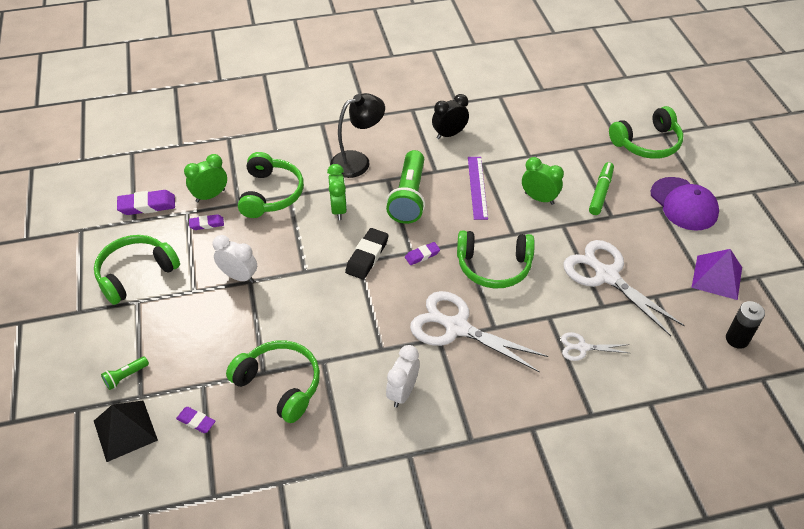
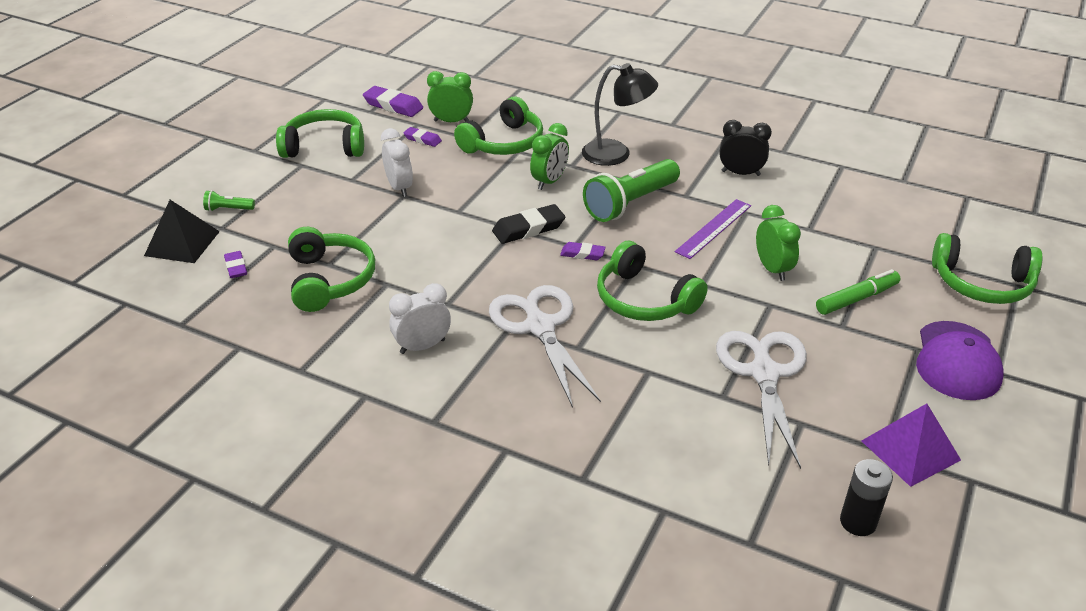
camera: 40 degrees right, 10 degrees down
(582, 347) = (650, 417): white scissors -> none

